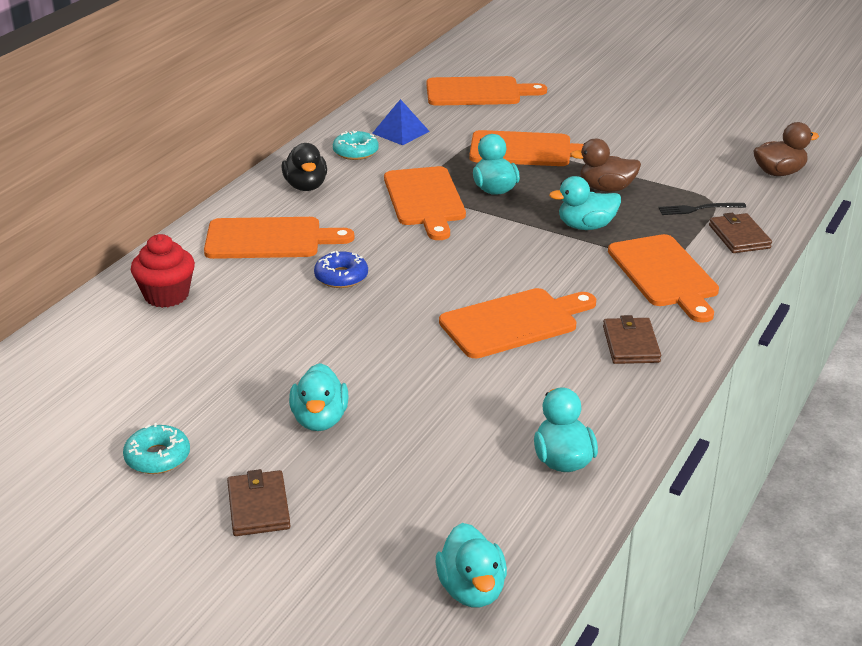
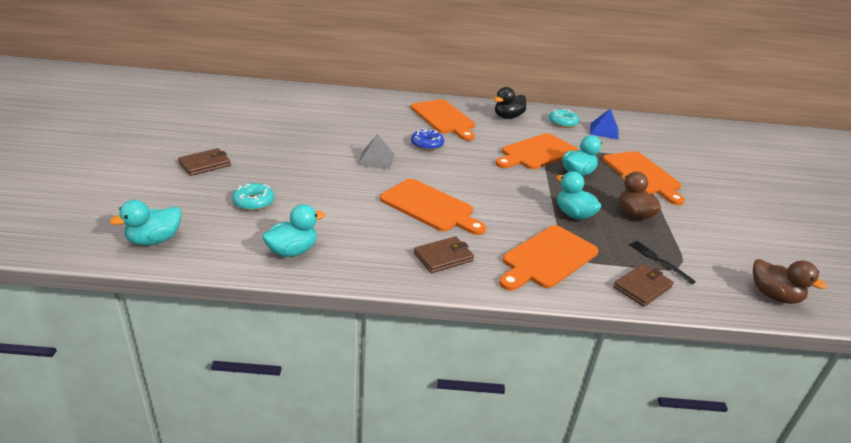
camera: 60 degrees right, 0 degrees up
(157, 457) = (233, 132): turquoise donut -> turquoise donut (254, 202)
(166, 295) = (367, 105): red cupcake -> none
(320, 420) = (287, 165): turquoise duck -> none
(356, 332) = (376, 159): none -> grey pyramid
(478, 92) = (691, 145): orange cutting board -> none

